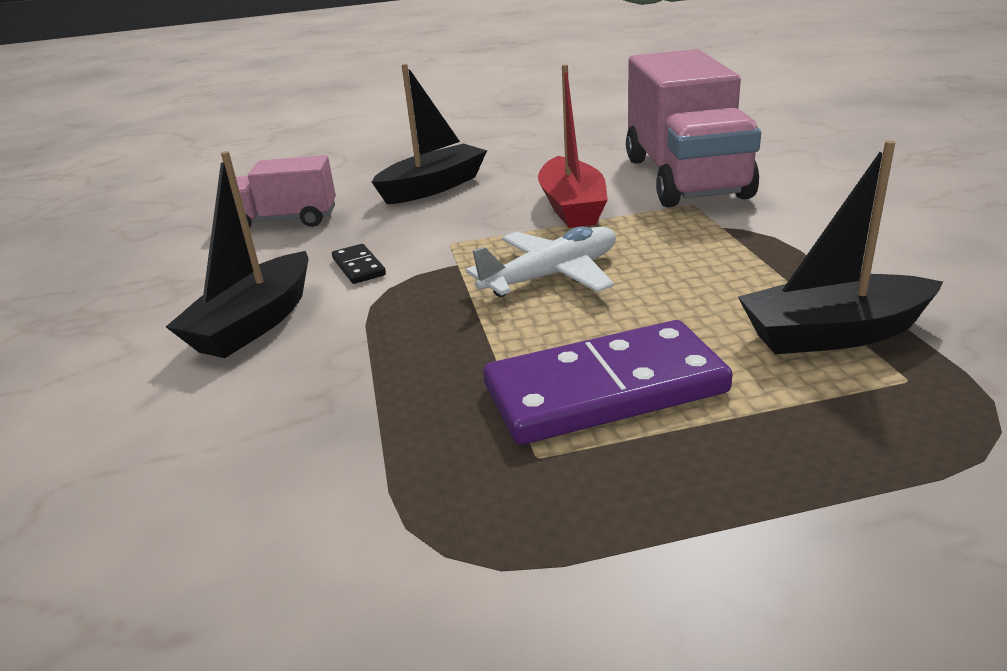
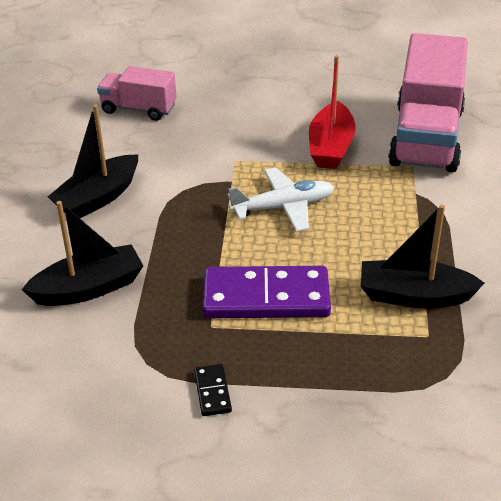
camera: 15 degrees right, 10 degrees up
(359, 267) = (171, 167): black domino -> black domino (212, 392)
(433, 187) = (249, 100): black boat -> black boat (89, 288)

